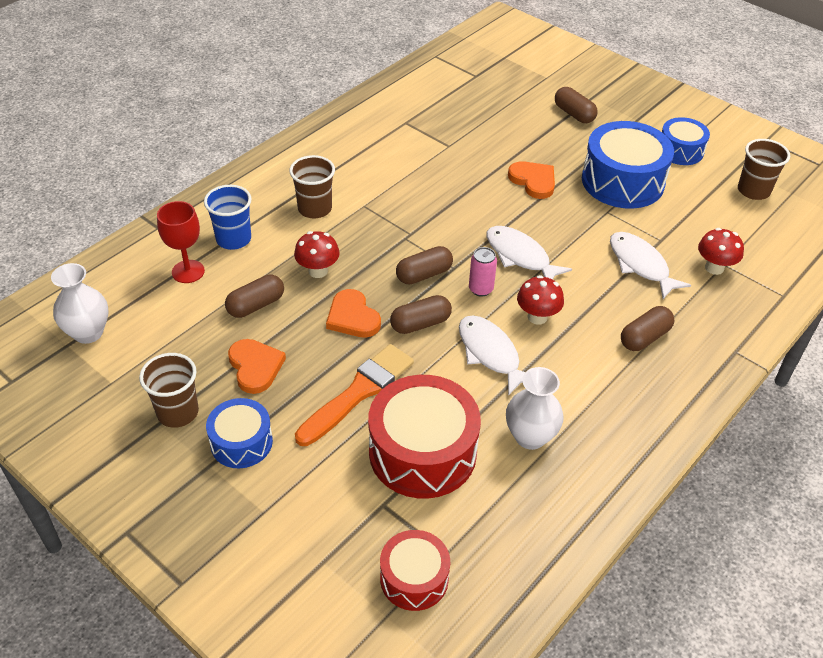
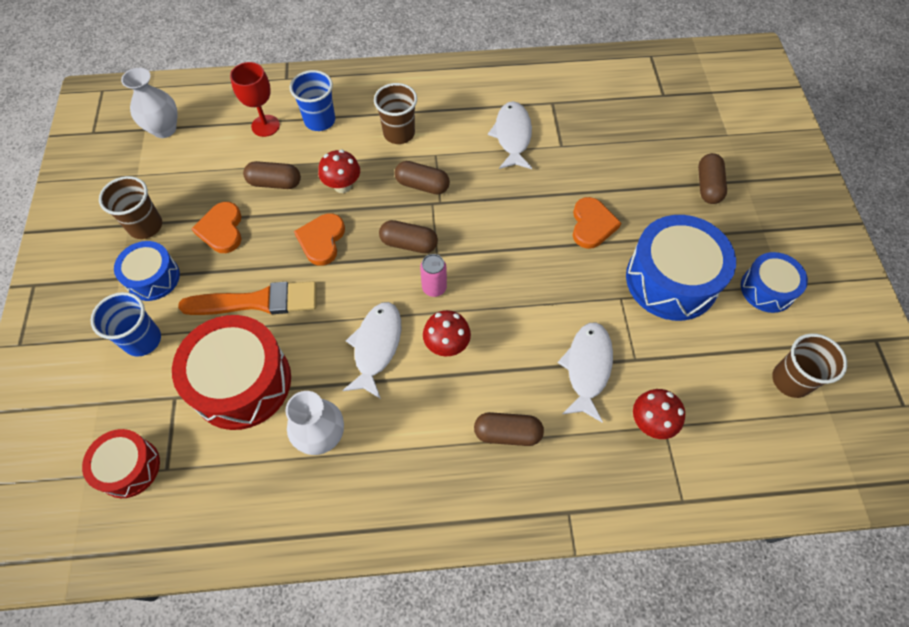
camera: 45 degrees right, 15 degrees up
(255, 367) = (222, 229): orange heart -> orange heart turned 150 degrees clockwise
(297, 490) = (142, 340): none -> blue cup
(420, 323) = (359, 282): brown capsule -> brown capsule (422, 185)
(520, 256) = (498, 283): white fish -> white fish (512, 136)

